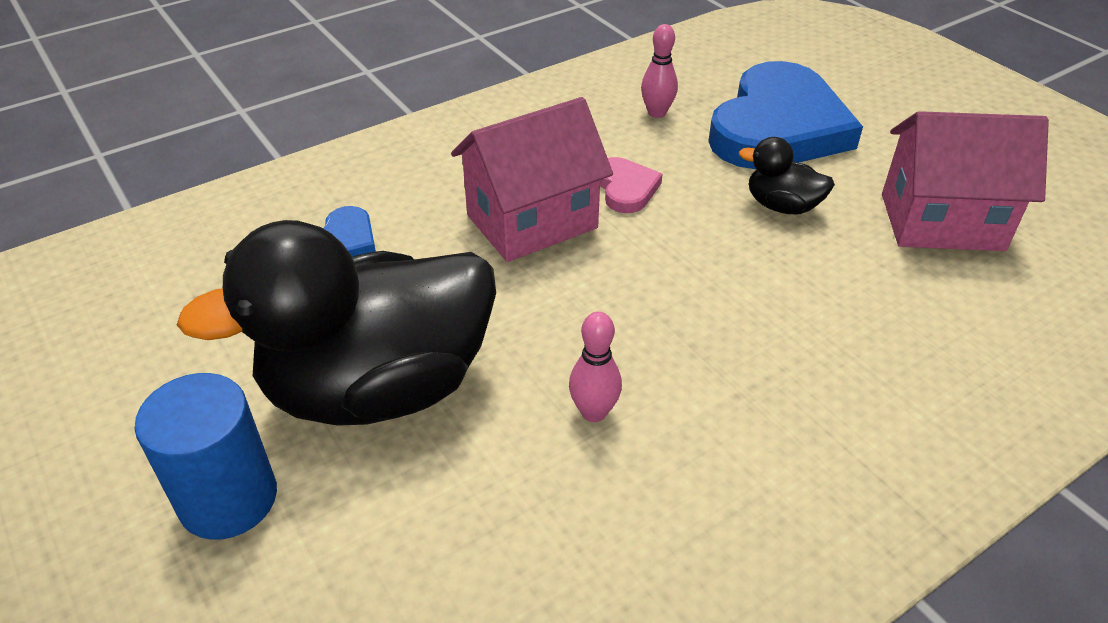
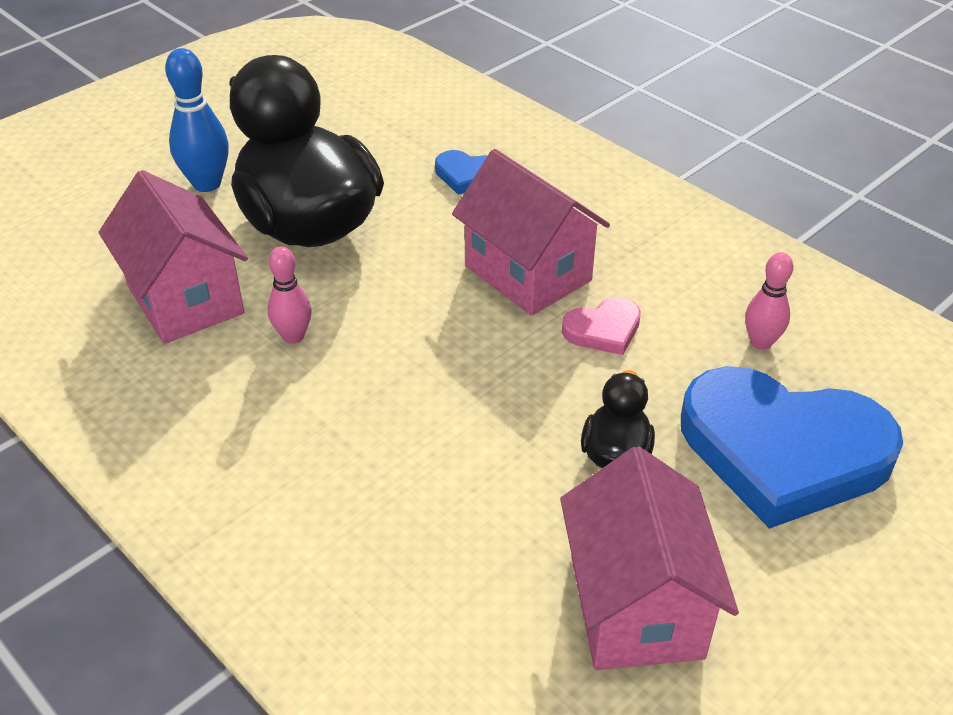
camera: 80 degrees right, 0 degrees up
(228, 499) = (207, 184): blue cylinder -> blue bowling pin
(496, 525) = (185, 300): none -> pink house

